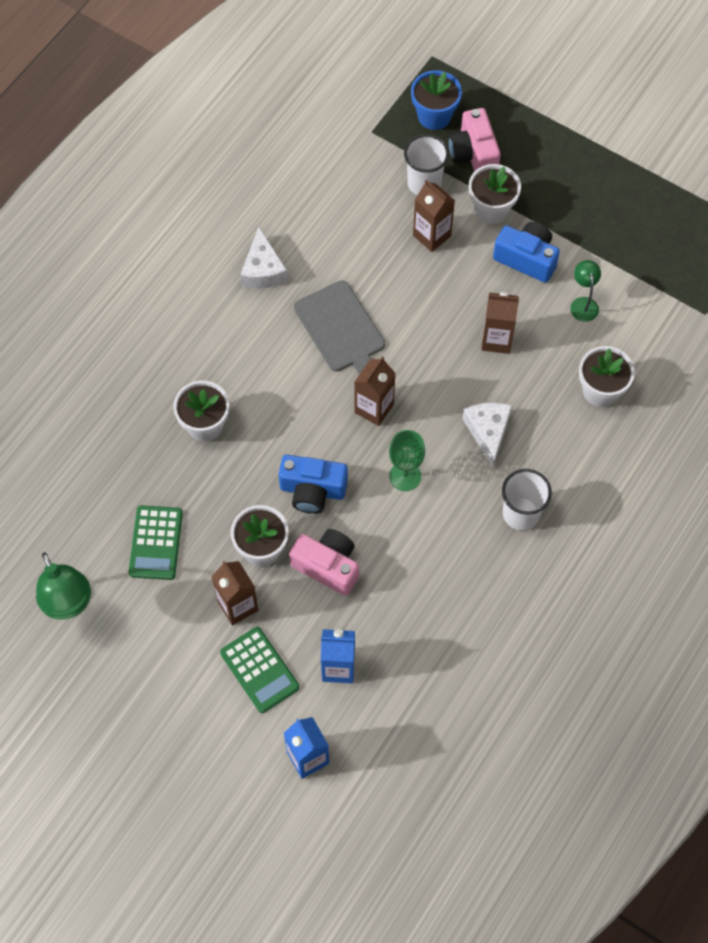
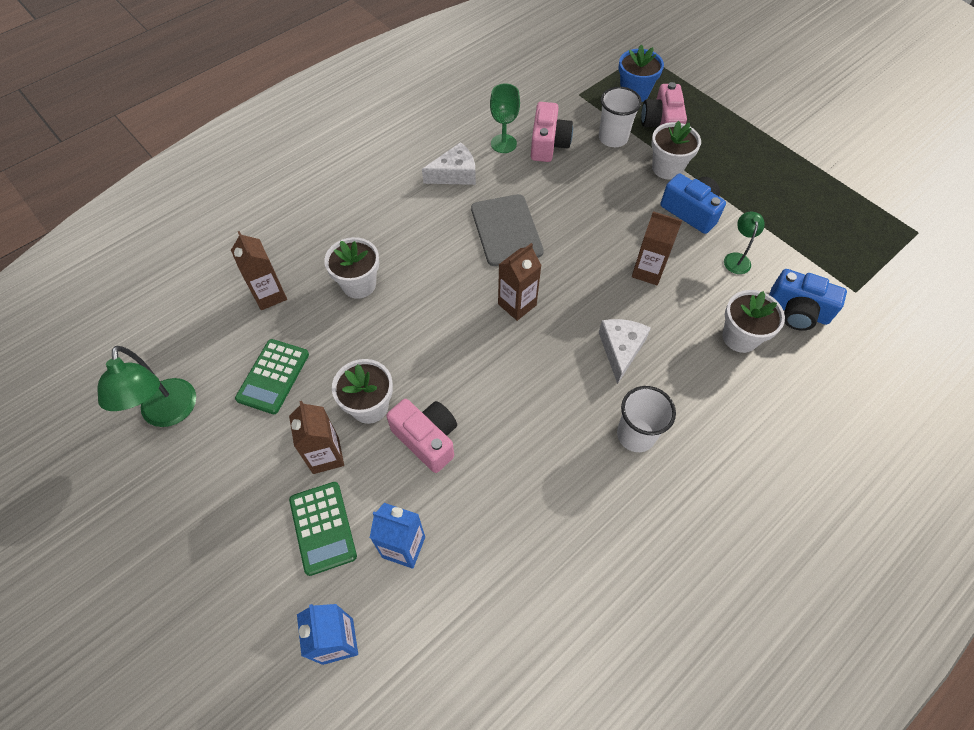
camera: 15 degrees right, 5 degrees down
(263, 270) = (455, 174): white cheese -> white cheese turned 120 degrees counterclockwise
(312, 490) = (436, 364): blue camera -> blue camera (797, 311)
(355, 207) = (548, 144): none -> pink camera
(405, 476) = (529, 371): green goblet -> green goblet (503, 143)
(431, 235) = (609, 177): brown carton -> brown carton (269, 295)

